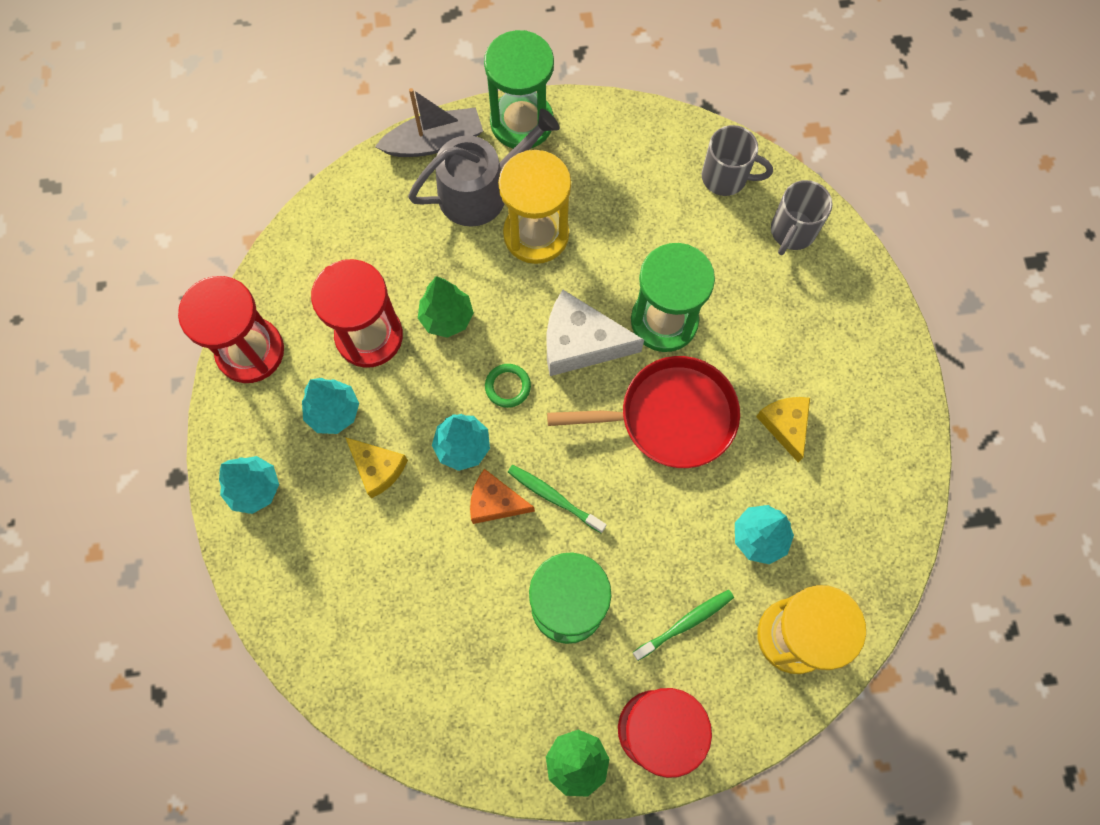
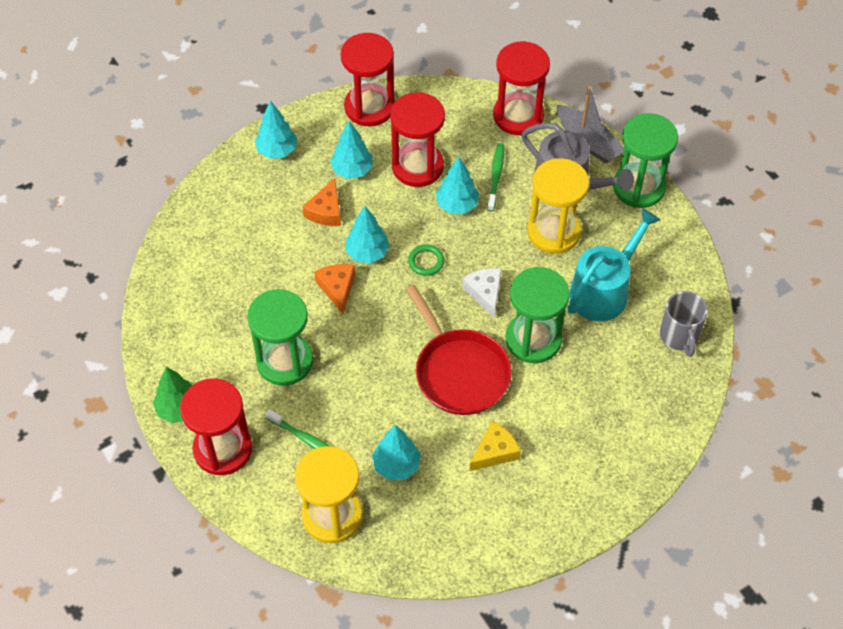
camera: 65 degrees right, 15 degrees down
(357, 195) = (518, 116): none -> red hourglass
(377, 468) = (326, 211): yellow cheese -> orange cheese
(447, 318) = (457, 205): green tree -> turquoise tree
(554, 497) = (359, 322): green toothbrush -> green toothbrush (495, 177)
(580, 343) = (485, 293): white cheese -> white cheese, size x0.63
(636, 222) = (603, 291): none -> turquoise watering can
(792, 232) = (661, 399): grey mug -> none

